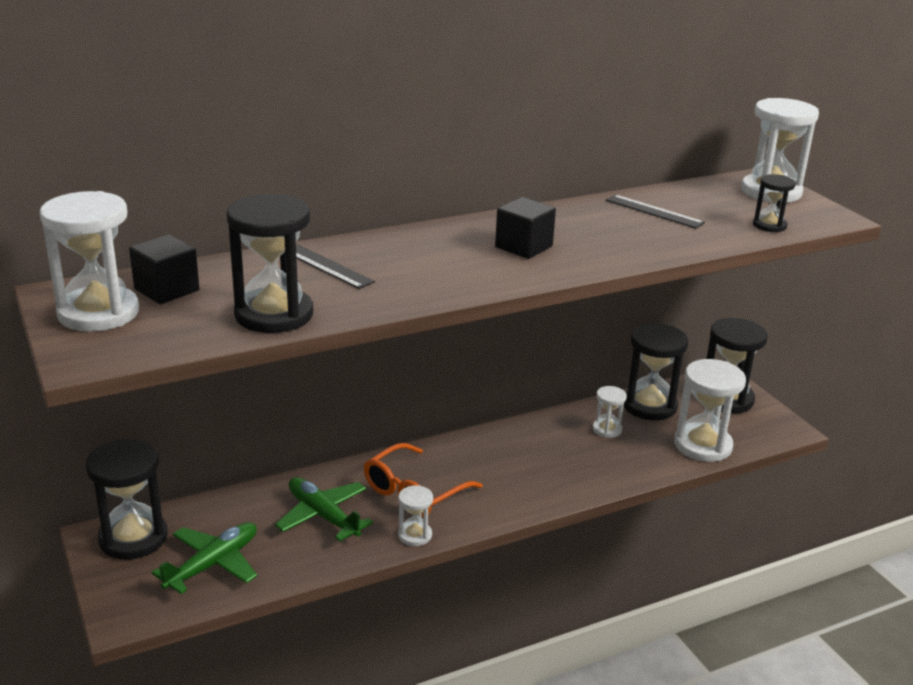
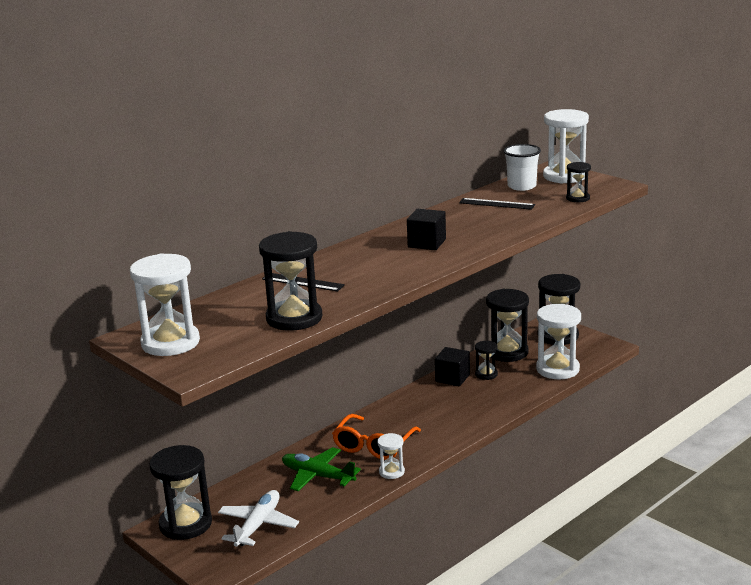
camera: 15 degrees left, 5 degrees down
(166, 290) = (204, 319): black cube -> black cube (452, 378)
(213, 564) = (258, 525): green plane -> white plane
(607, 429) = (486, 374): white hourglass -> black hourglass
(704, 194) = (521, 186): none -> white cup

